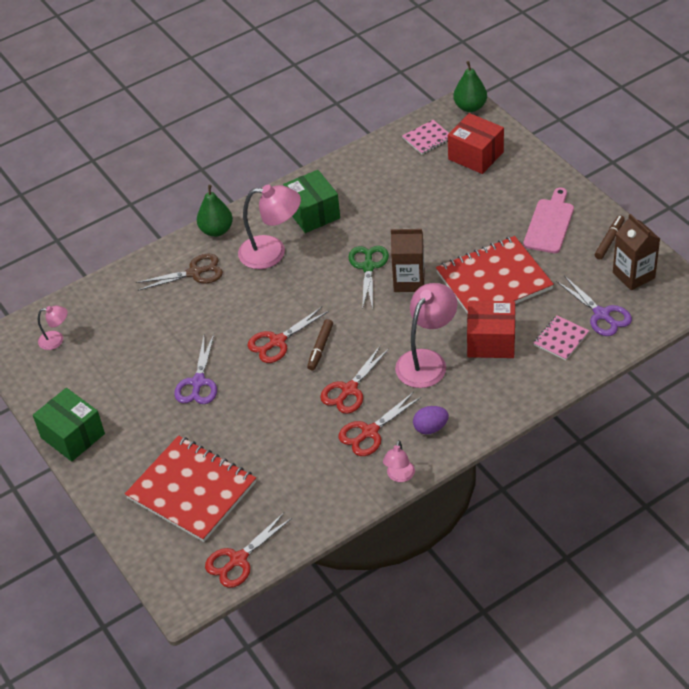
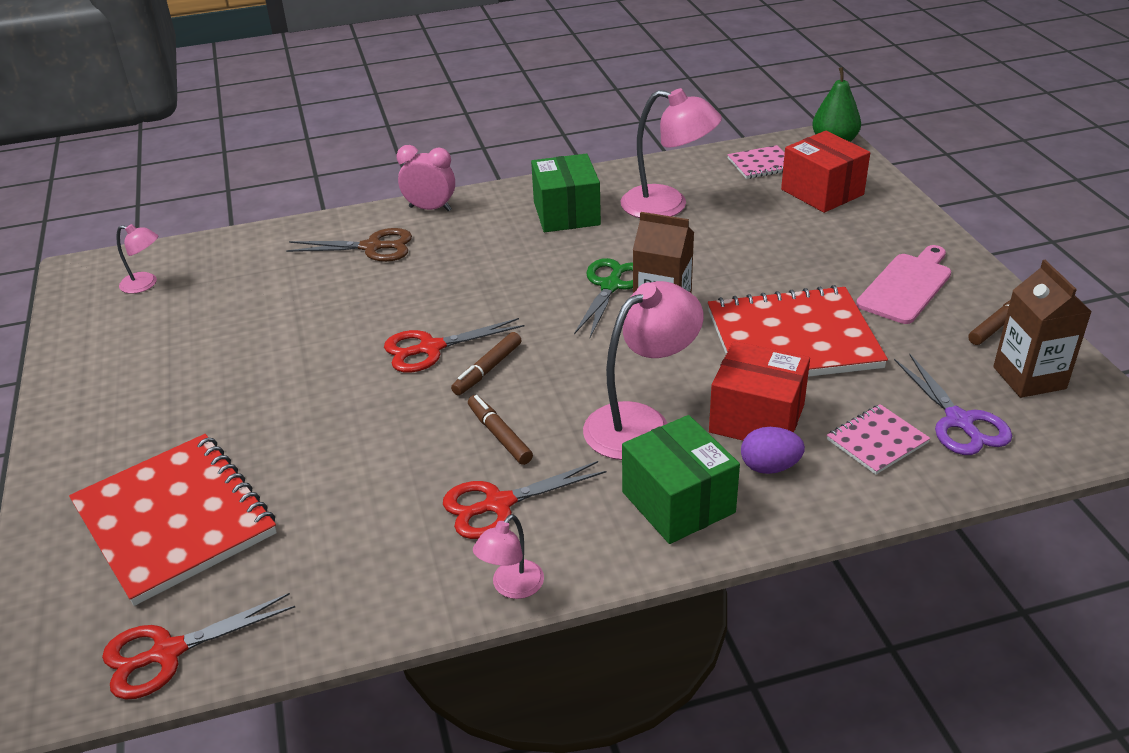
camera: 15 degrees right, 10 degrees down
(73, 436) = (72, 401): green box -> green box (678, 502)
(198, 382) = (288, 374): purple scissors -> none
(216, 230) = (430, 209): green pear -> pink clock
(272, 252) = (487, 245): pink lamp -> pink lamp (667, 205)
(349, 390) = (499, 435): red scissors -> brown marker
(430, 428) = (601, 523): purple egg -> purple egg (769, 467)

